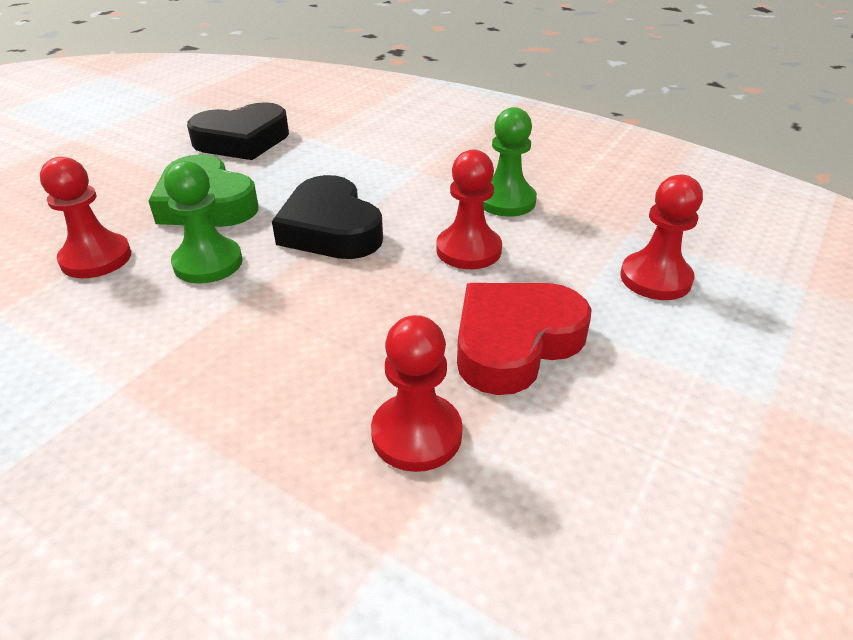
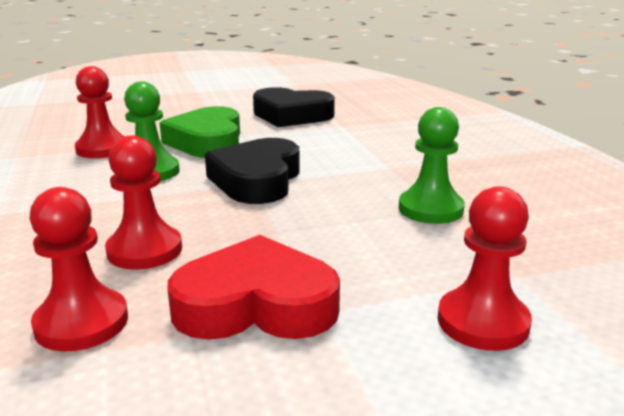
camera: 40 degrees right, 15 degrees down
(468, 250) = (335, 229): red pawn -> red pawn (145, 250)

